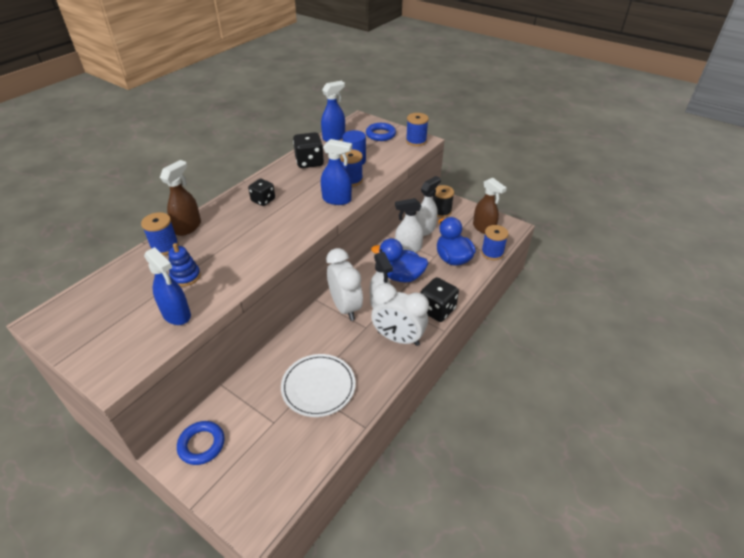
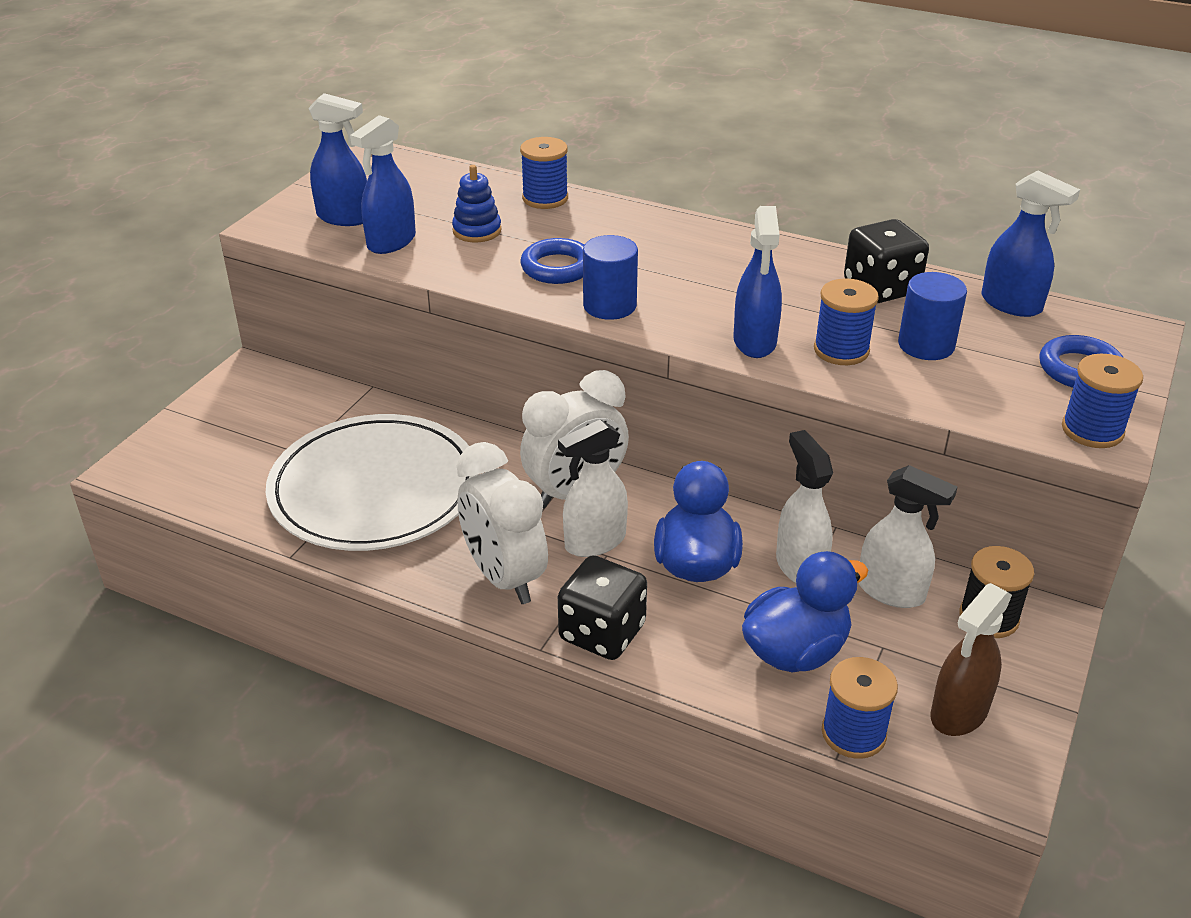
camera: 80 degrees right, 5 degrees down
(128, 337) = (344, 217): none -> blue spray bottle
(188, 227) = (602, 206): brown spray bottle -> none
(201, 444) = (262, 393): blue ring -> blue ring (557, 267)
(263, 200) = (712, 260): black dice -> none
(289, 236) = (609, 306): none -> blue cylinder
(318, 386) = (374, 488): white plate -> white plate, size x1.55
(398, 338) = (504, 577): white clock -> white clock turned 45 degrees counterclockwise

